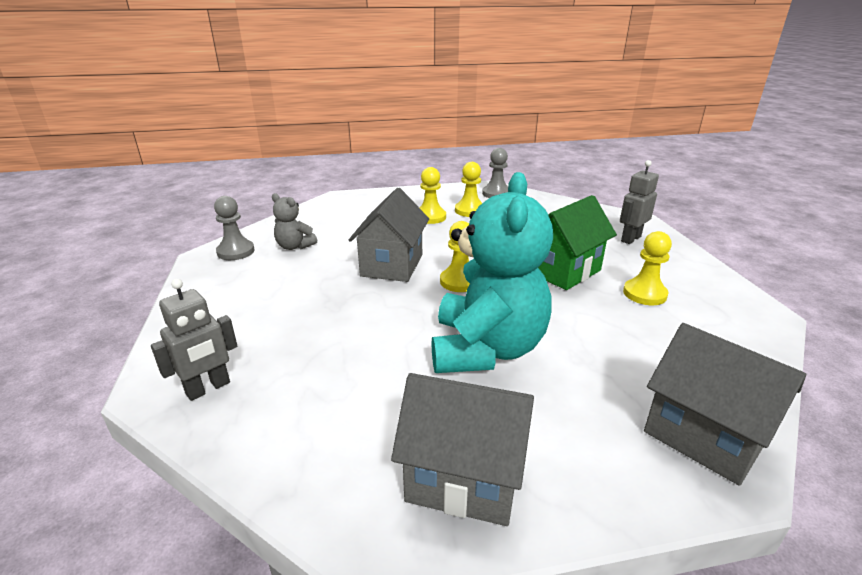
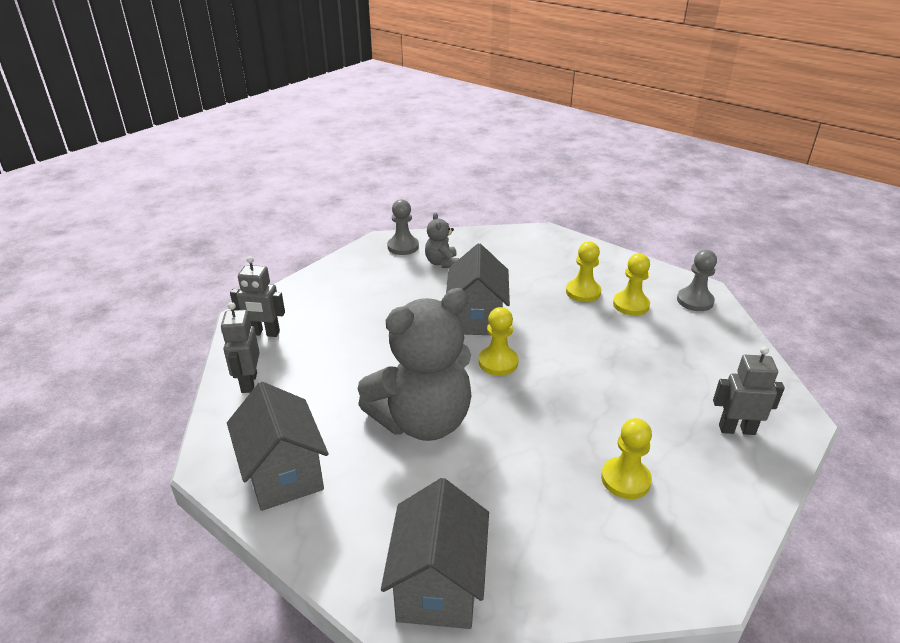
camera: 50 degrees right, 5 degrees up
(274, 439) = (248, 382): none -> grey robot
(392, 265) = (477, 318): grey house -> grey house turned 60 degrees counterclockwise
(486, 349) = (423, 421): turquoise teddy bear -> grey teddy bear
(563, 271) = (597, 410): green house -> none

